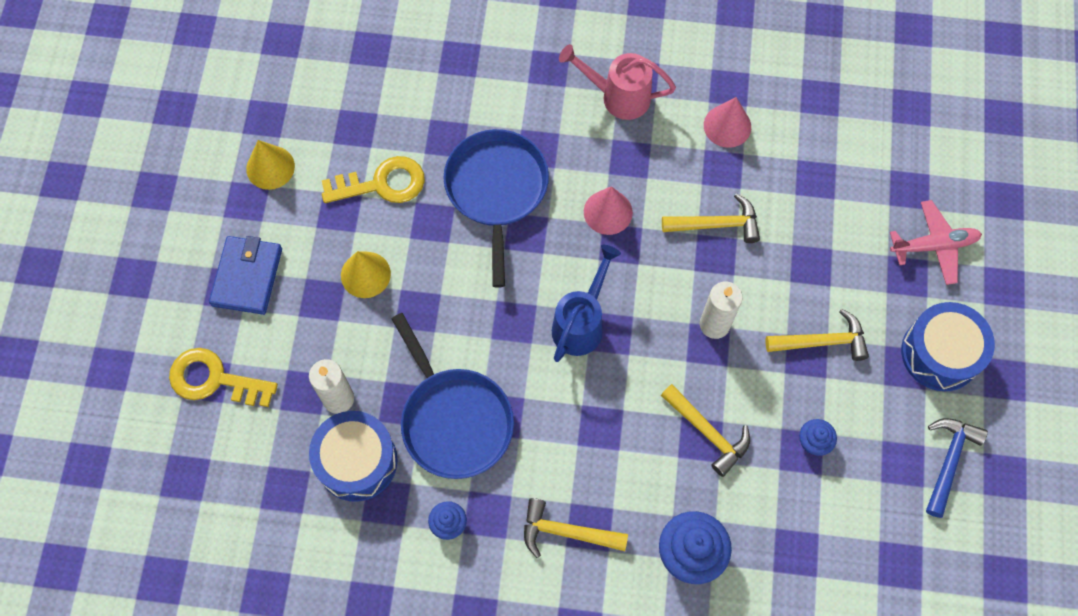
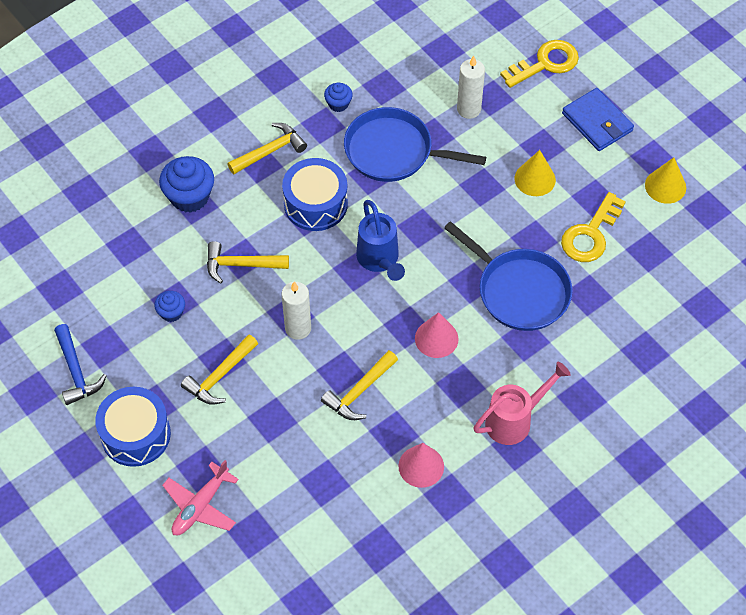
camera: 135 degrees right, 10 degrees down
(357, 461) = (422, 91): blue drum -> blue drum (315, 204)

